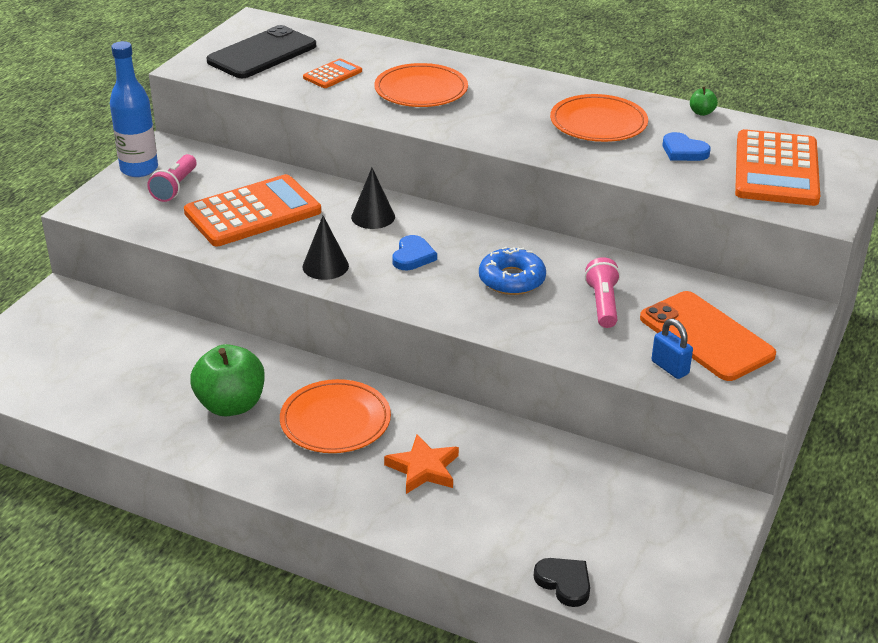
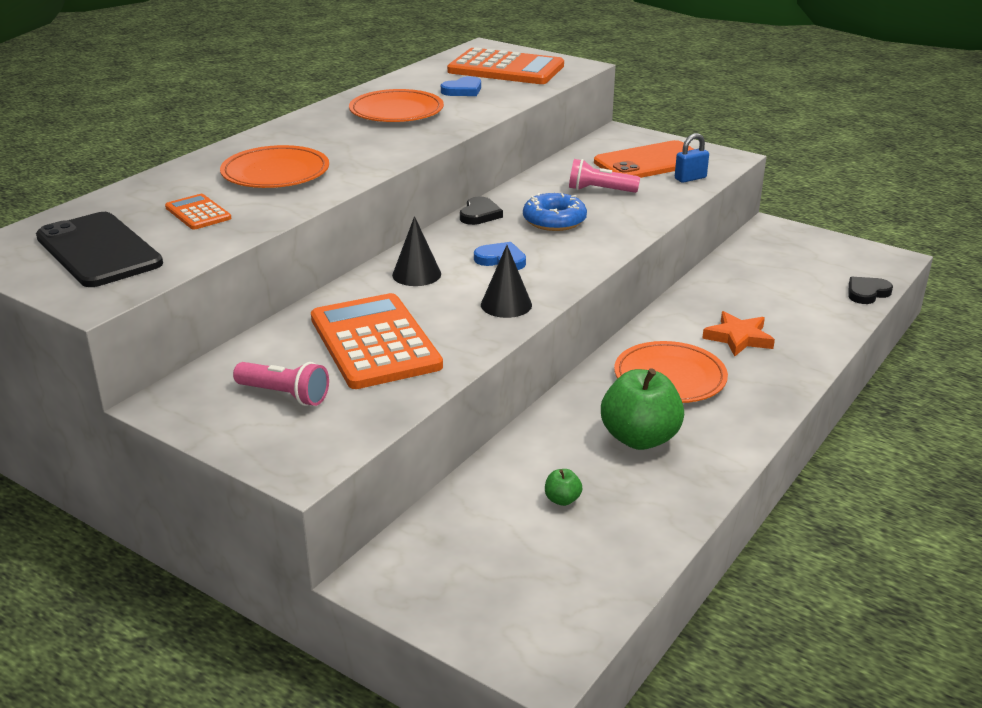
camera: 80 degrees left, 5 degrees down
(139, 169) = (215, 424): blue bottle -> none
(510, 236) = (479, 214): none -> black heart
(701, 112) = (398, 78): green apple -> green apple (562, 500)

